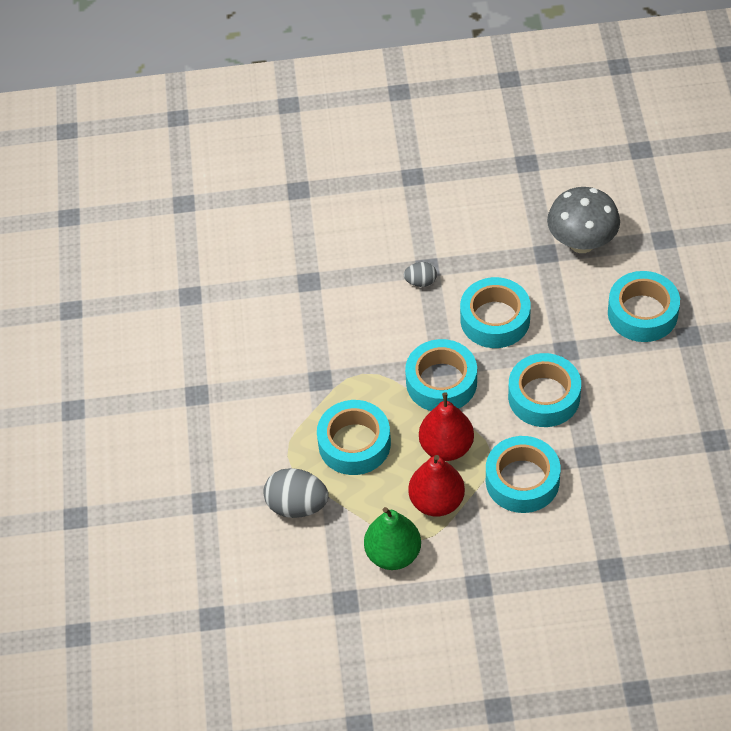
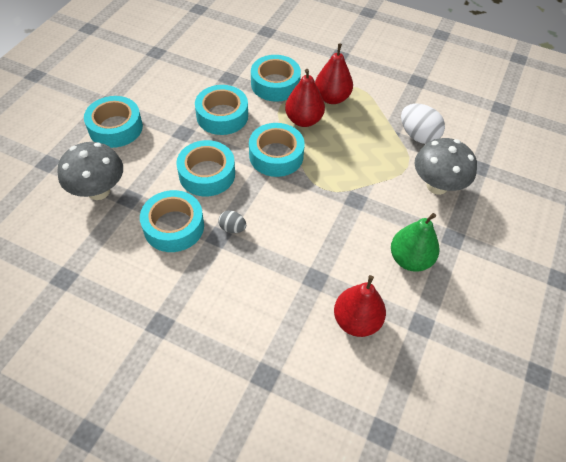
camera: 155 degrees left, 0 degrees up
(241, 447) = (437, 186): none -> grey mushroom
(249, 267) = (356, 321): none -> red pear
(297, 505) = (418, 136): grey egg -> white egg
(354, 443) = (359, 150): turquoise tape -> turquoise tape (174, 226)
(393, 554) = (375, 87): green pear -> green pear (410, 259)

